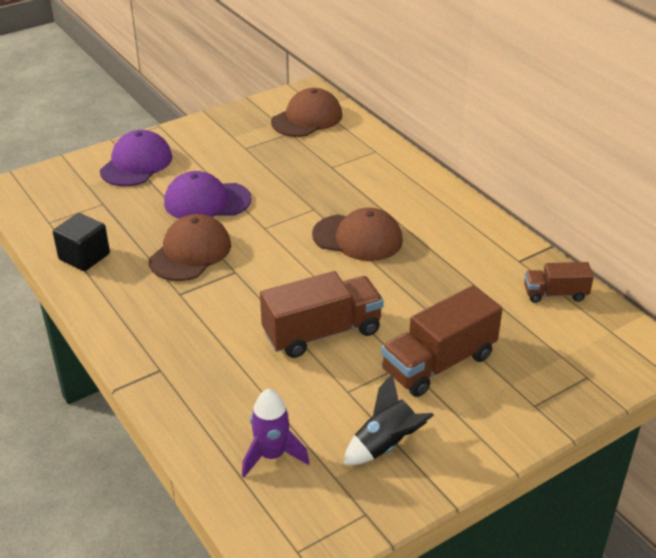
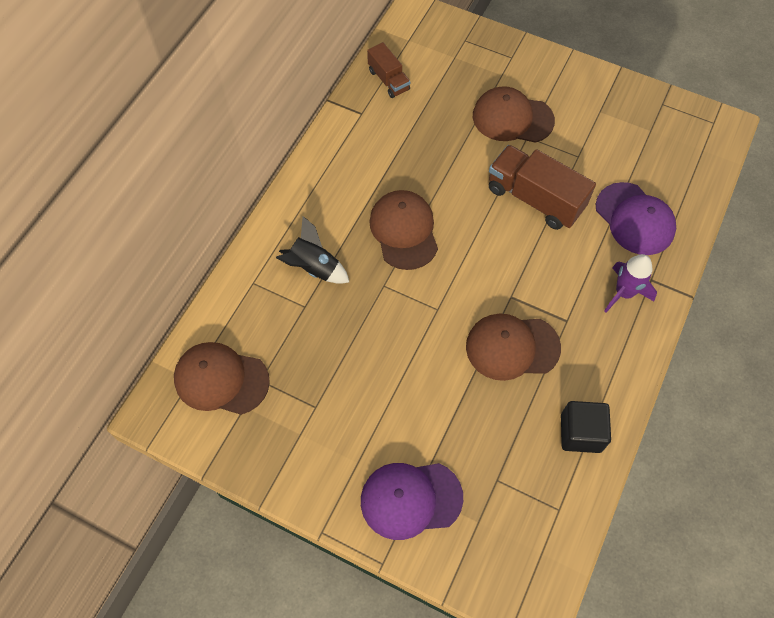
camera: 120 degrees left, 25 degrees up
(207, 201) = (430, 383): purple cap -> purple cap (635, 219)
(272, 455) = (663, 169): purple rocket -> purple rocket (624, 293)
(385, 445) = (606, 116): black rocket -> black rocket (314, 268)
(439, 363) = (512, 118): brown truck -> brown cap

